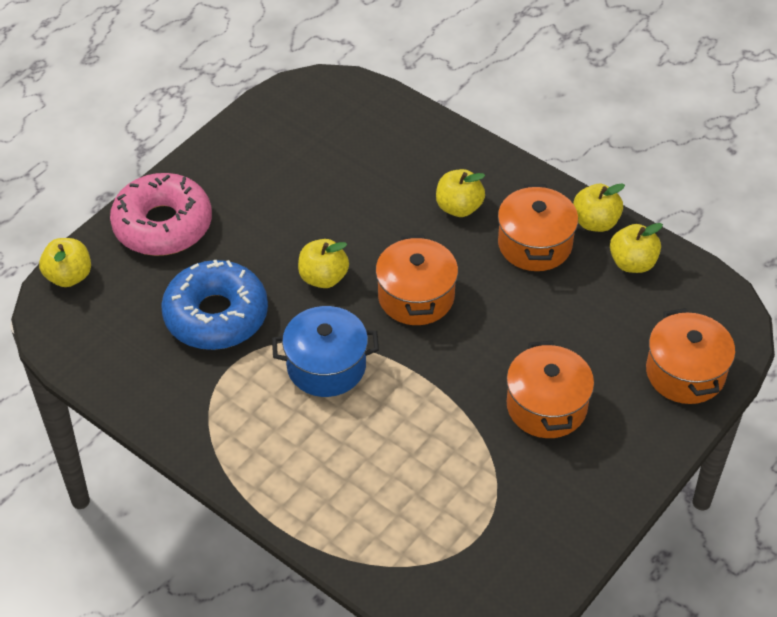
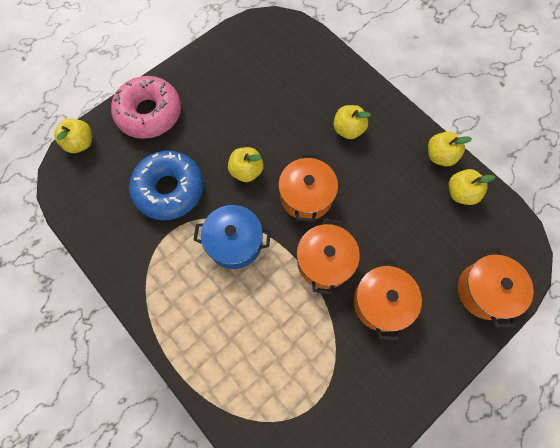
camera: 10 degrees right, 20 degrees up
(535, 244) = (395, 167): orange pot -> orange pot (324, 261)

